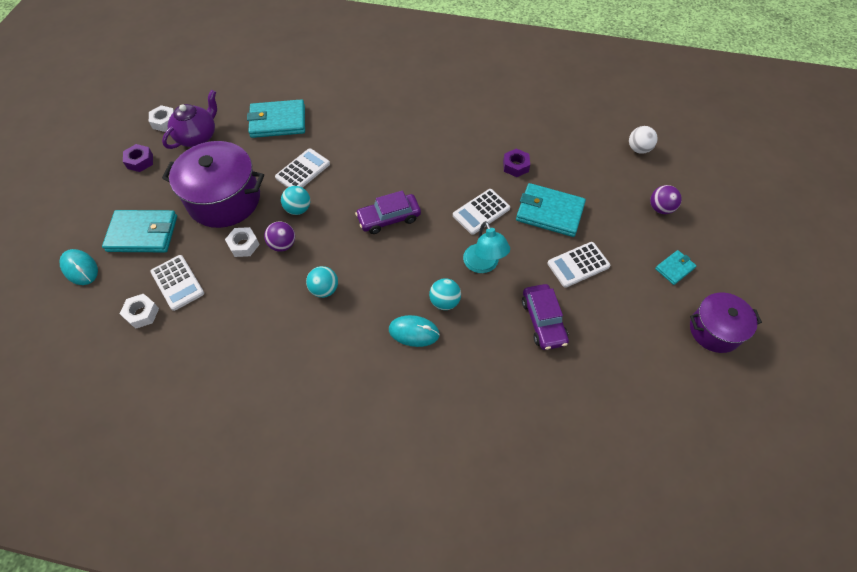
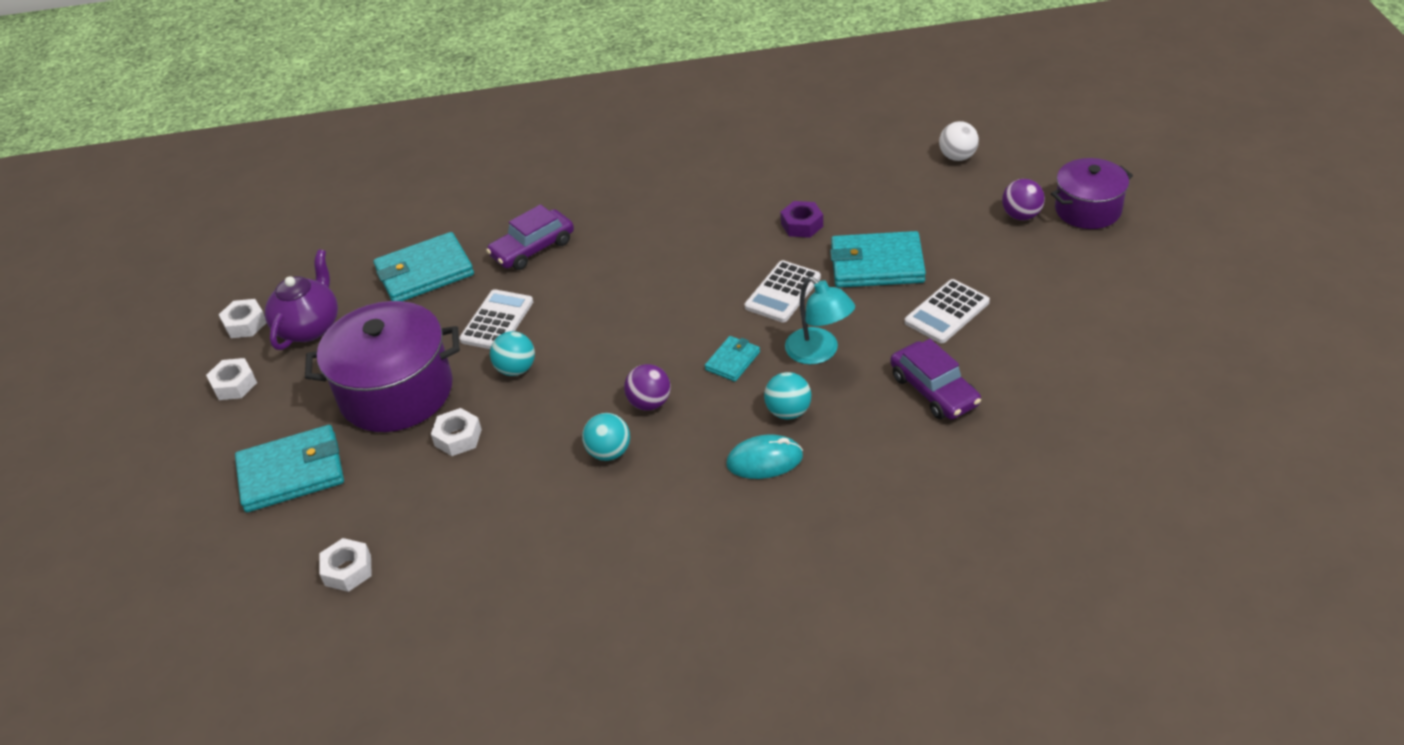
camera: 15 degrees left, 15 degrees down
(80, 268) = (215, 547): turquoise mouse -> none
(140, 161) = (234, 384): purple nut -> white nut
(177, 283) = (382, 515): white calculator -> none
(283, 245) = (517, 419): purple ball -> purple ball (649, 403)
(389, 218) = (656, 339): purple car -> purple car (533, 248)
(674, 268) = (1074, 277): turquoise wallet -> turquoise wallet (732, 361)
(714, 330) = (1159, 329): purple pot -> purple pot (1087, 210)

